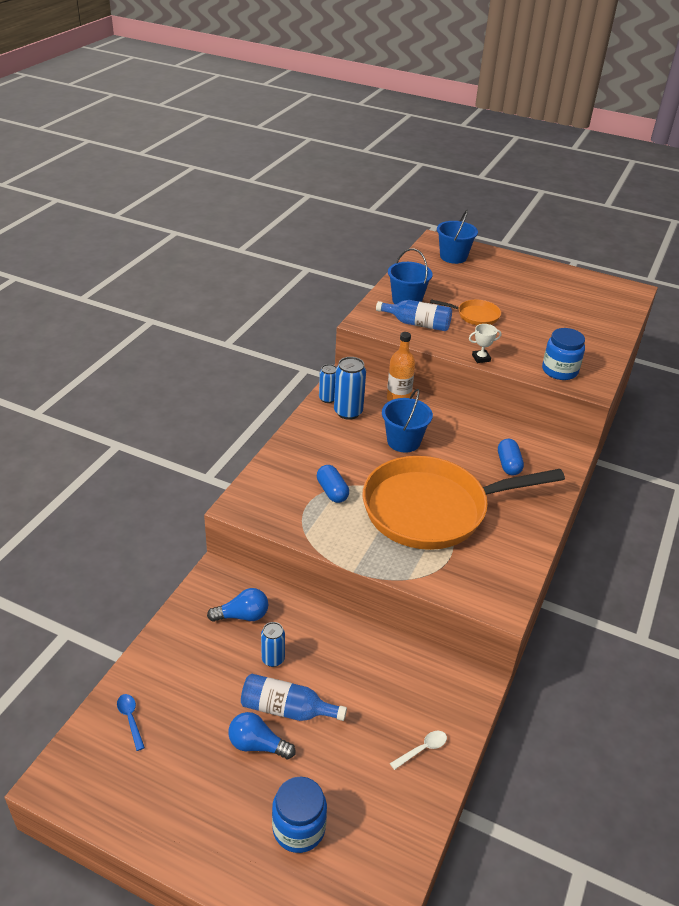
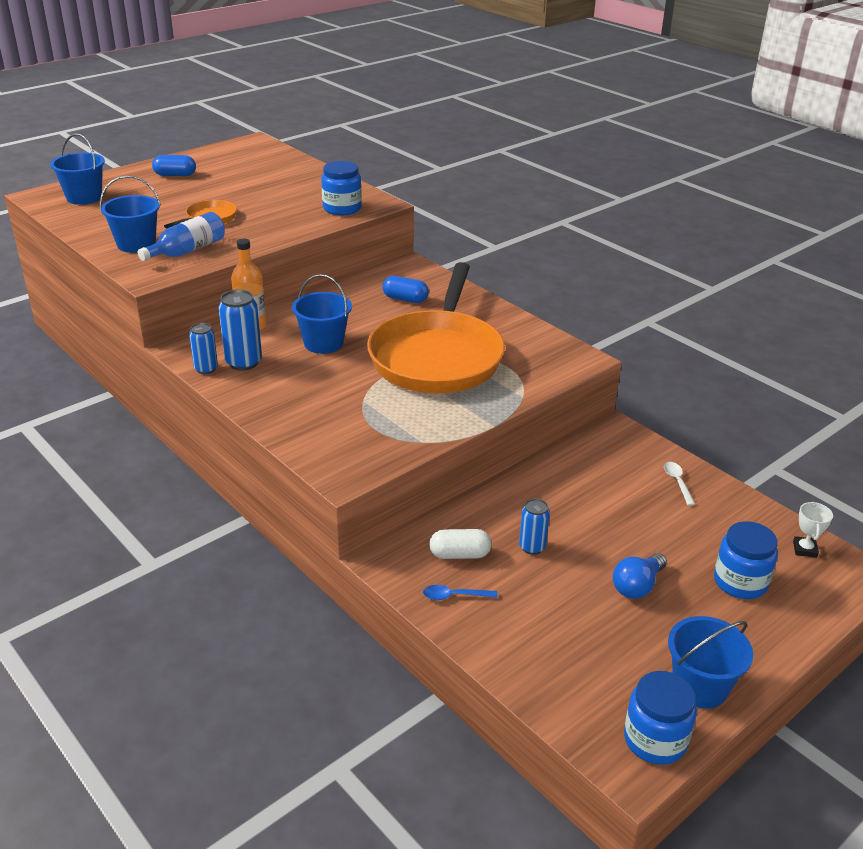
camera: 65 degrees left, 5 degrees down
(85, 792) = (655, 740): none -> blue jar
(130, 719) = (567, 680): blue spoon -> blue spoon (454, 596)
(152, 815) = (700, 686): none -> blue bucket
(242, 616) = (459, 554): blue light bulb -> white capsule
(286, 709) = (601, 554): blue bottle -> none
(332, 491) = (367, 407): blue capsule -> blue capsule (175, 175)
(481, 358) = (284, 237): white trophy -> white trophy (804, 549)

